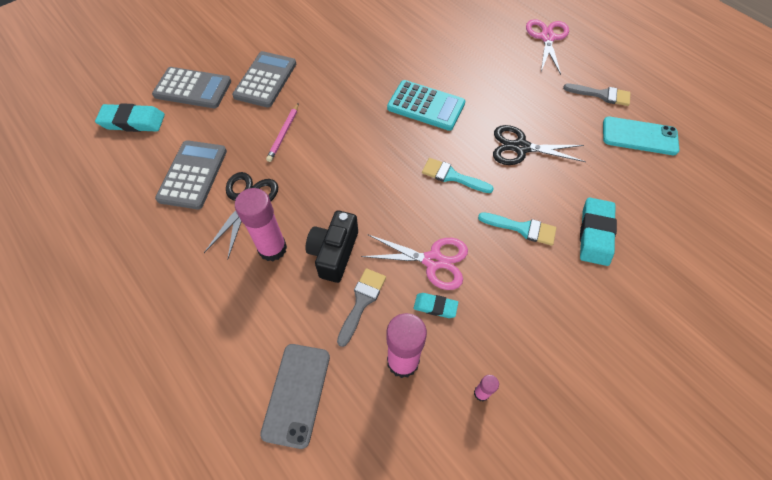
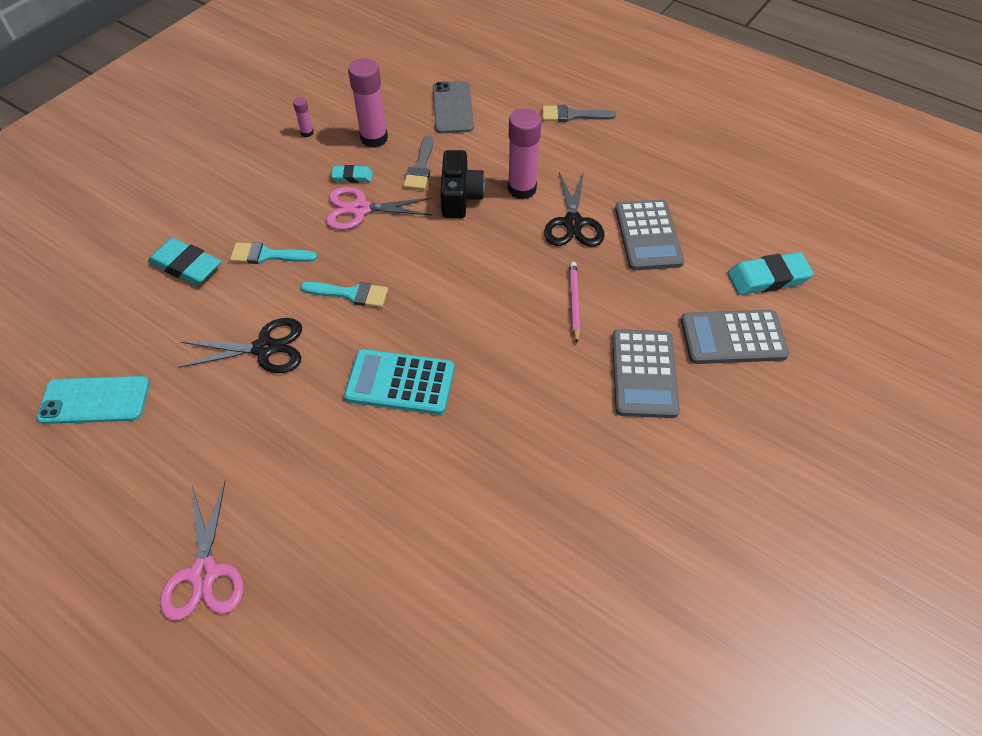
camera: 165 degrees right, 5 degrees down
(595, 234) = (186, 266): turquoise eraser -> turquoise eraser turned 60 degrees counterclockwise
(601, 95) = (132, 462): grey brush -> grey brush (572, 115)

